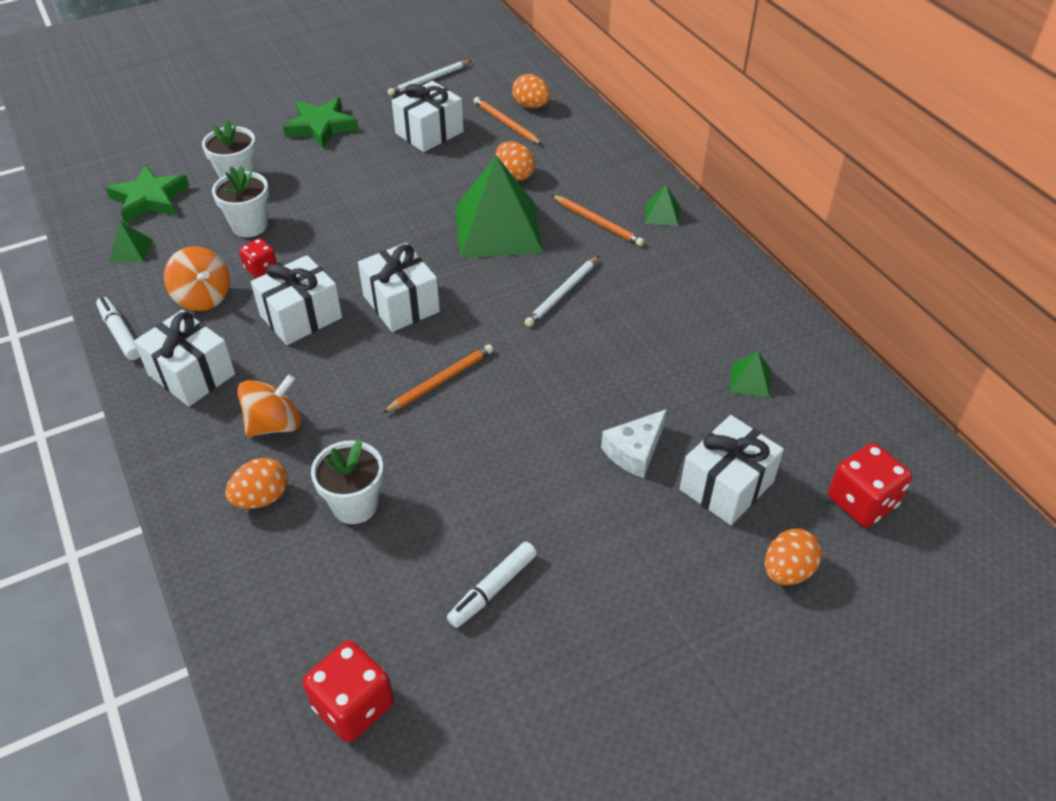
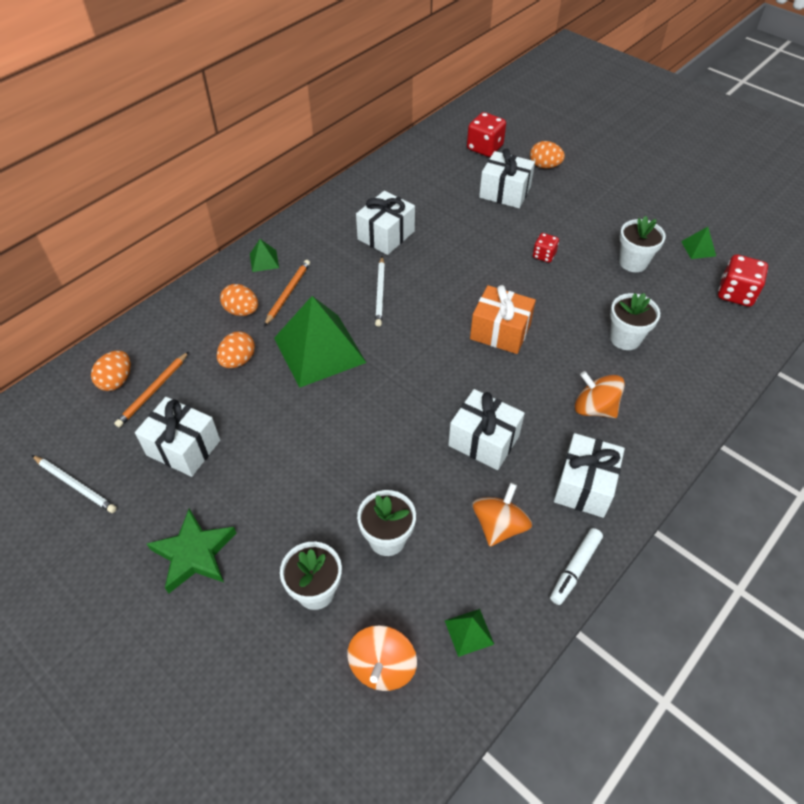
camera: 110 degrees left, 5 degrees up
(150, 199) = (382, 666): green star -> orange spinning top
(261, 268) = (441, 498): red dice -> red dice (544, 255)
(262, 498) = (654, 387): orange egg -> orange egg (242, 311)
(401, 304) = (436, 381): white gift -> white gift (386, 235)
(441, 380) = (500, 332): orange pencil -> orange gift
(492, 589) = (633, 262): white marker -> white flower pot
(562, 293) = (380, 293): white pencil -> white pencil turned 75 degrees clockwise
(634, 451) = (503, 230): white cheese -> none
(750, 380) = (418, 195): green pyramid -> green pyramid (698, 248)

